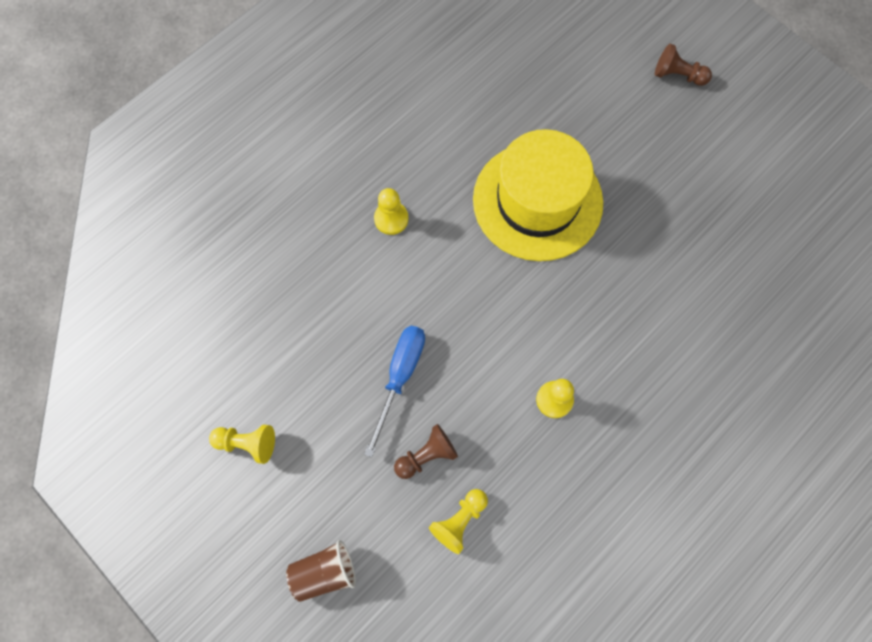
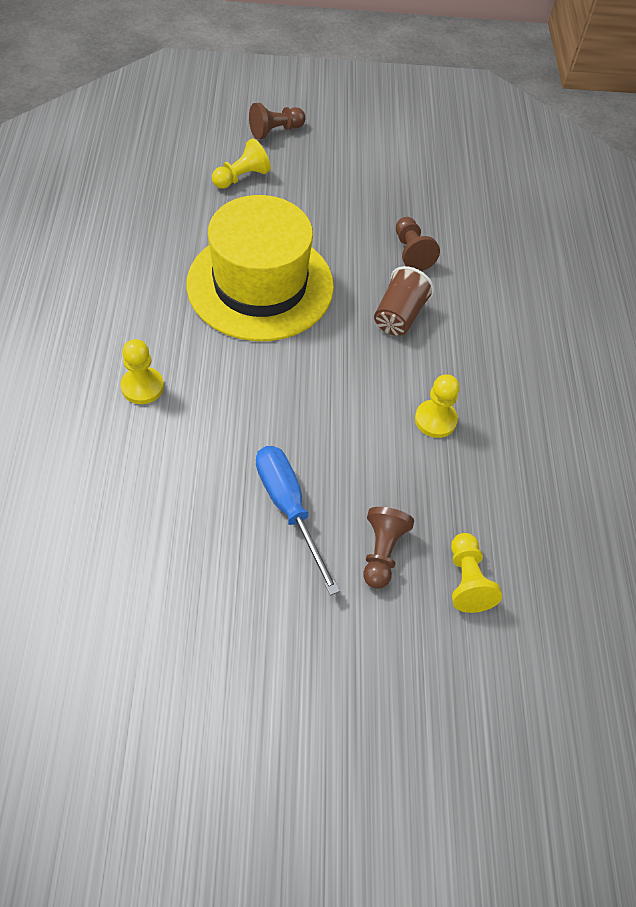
camera: 50 degrees left, 15 degrees down
(247, 443) = (200, 695): yellow pawn -> yellow pawn (242, 177)
(324, 572) = (401, 740): brown cup -> brown cup (399, 316)
(675, 259) = (411, 252): none -> brown pawn

